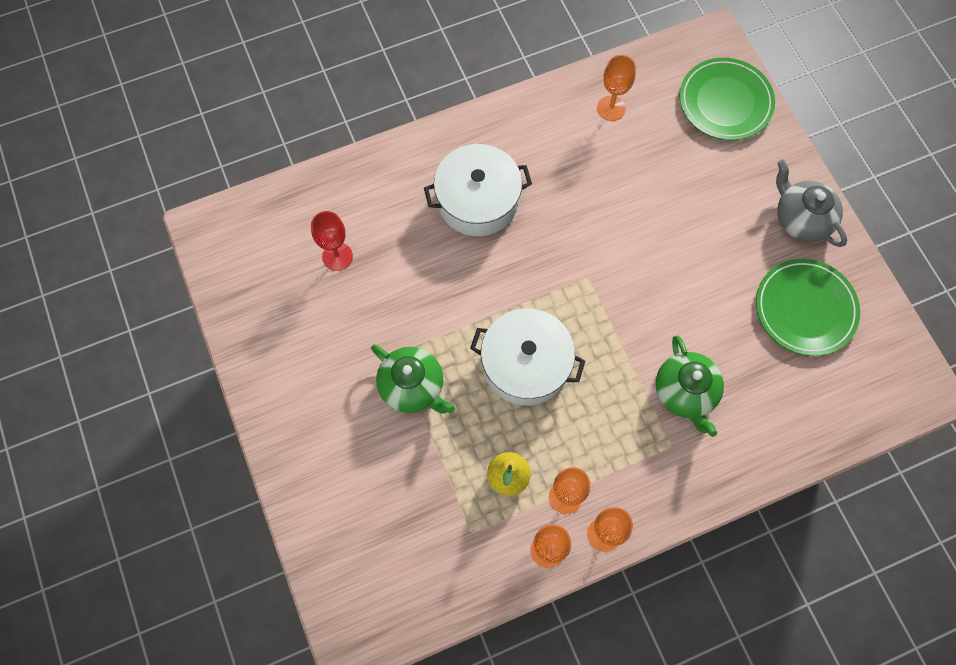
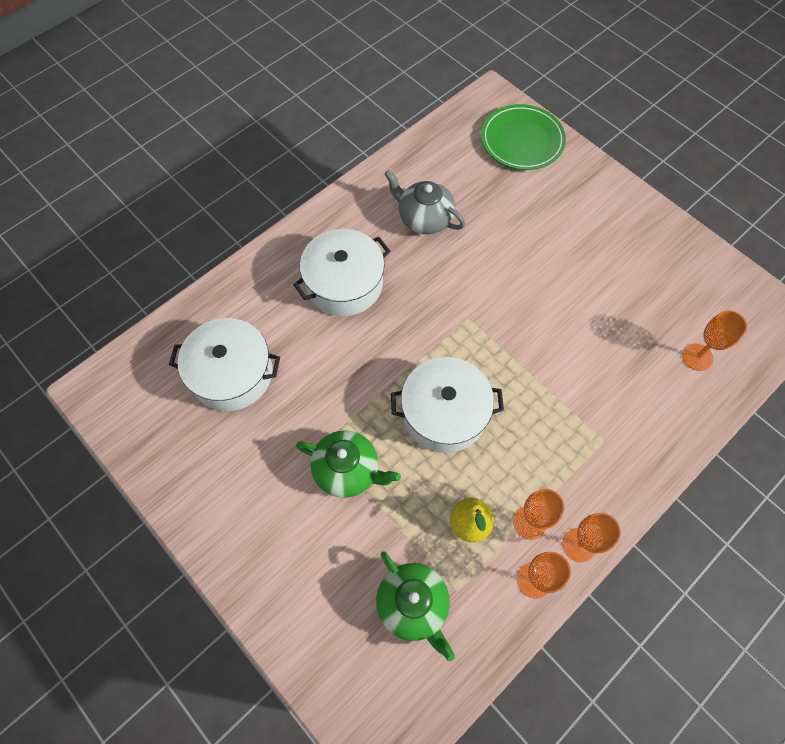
camera: 20 degrees left, 5 degrees down
(337, 256) = (232, 374): red goblet -> white pot
(611, 108) = (430, 173): orange goblet -> orange goblet (697, 357)
(685, 392) = (594, 389): green teapot -> green teapot (413, 605)
(801, 219) = (624, 213): grey teapot -> grey teapot (424, 218)
(805, 309) = (661, 284): green plate -> none

